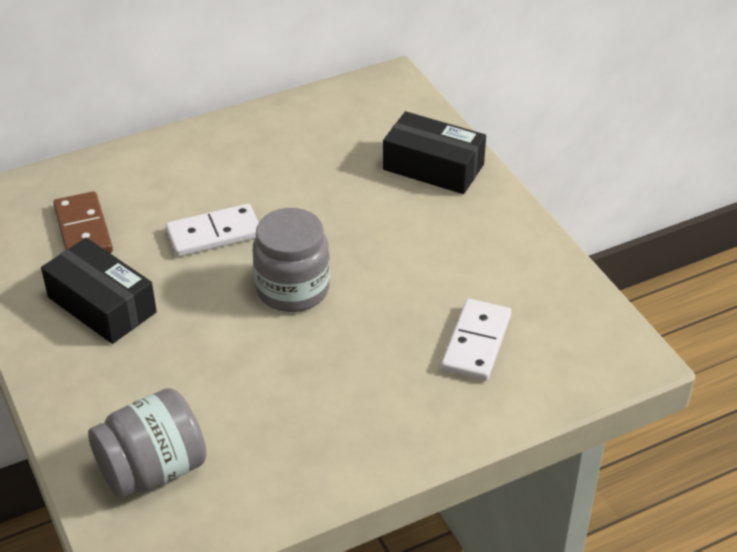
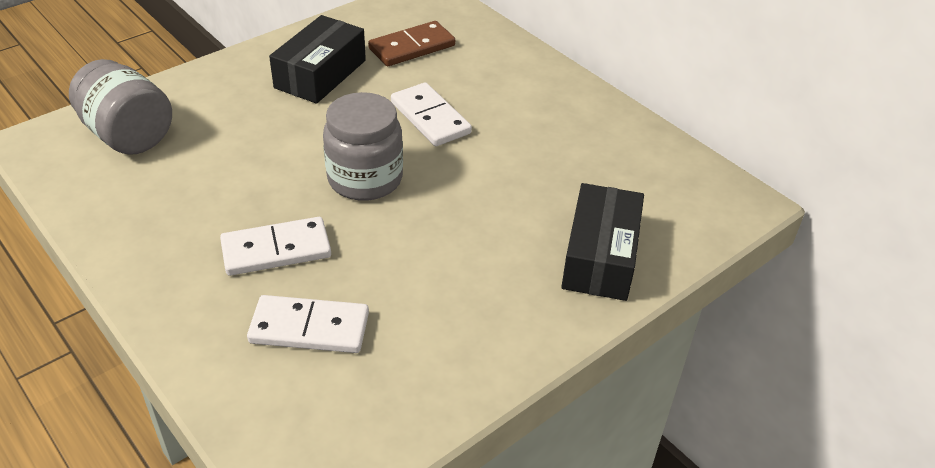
camera: 75 degrees right, 0 degrees up
(375, 358) = (276, 250): none -> white domino

